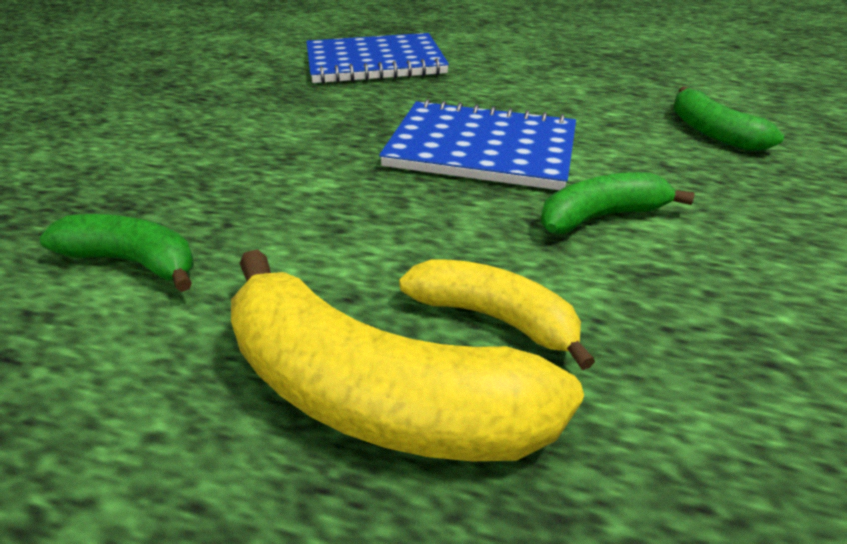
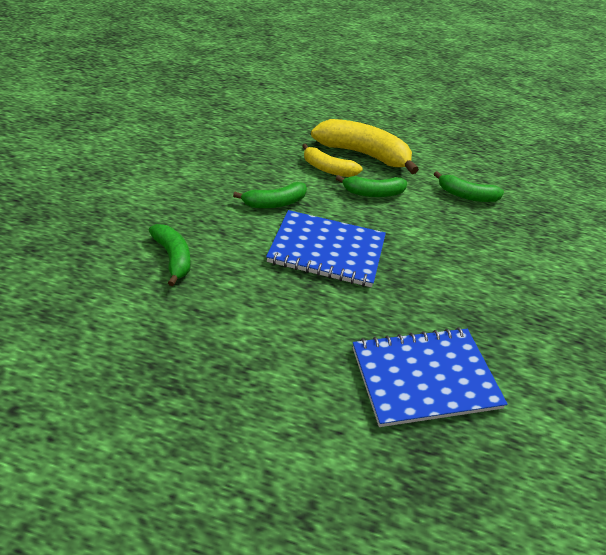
camera: 175 degrees right, 5 degrees up
(377, 253) = (373, 193): none -> green banana

